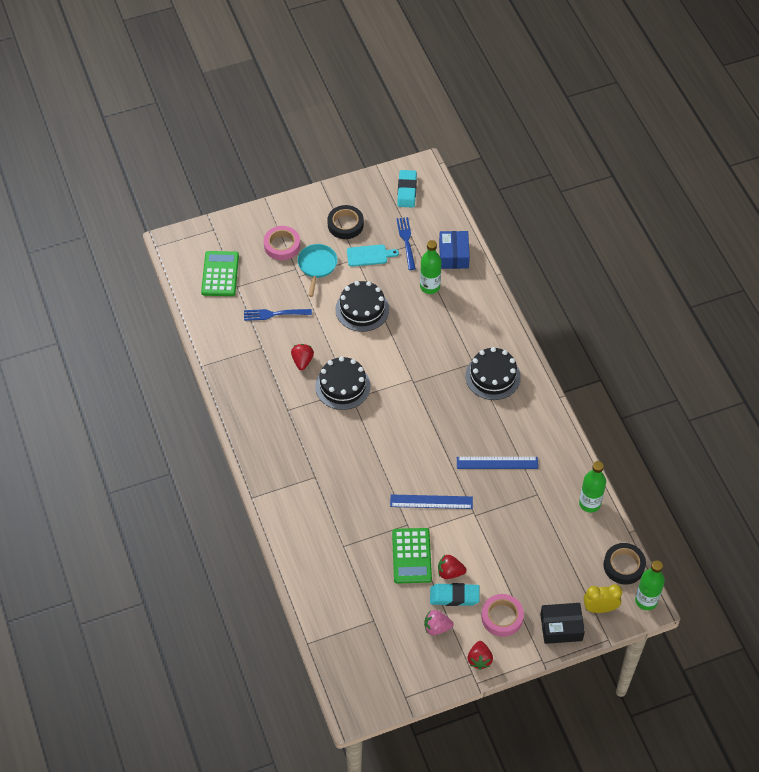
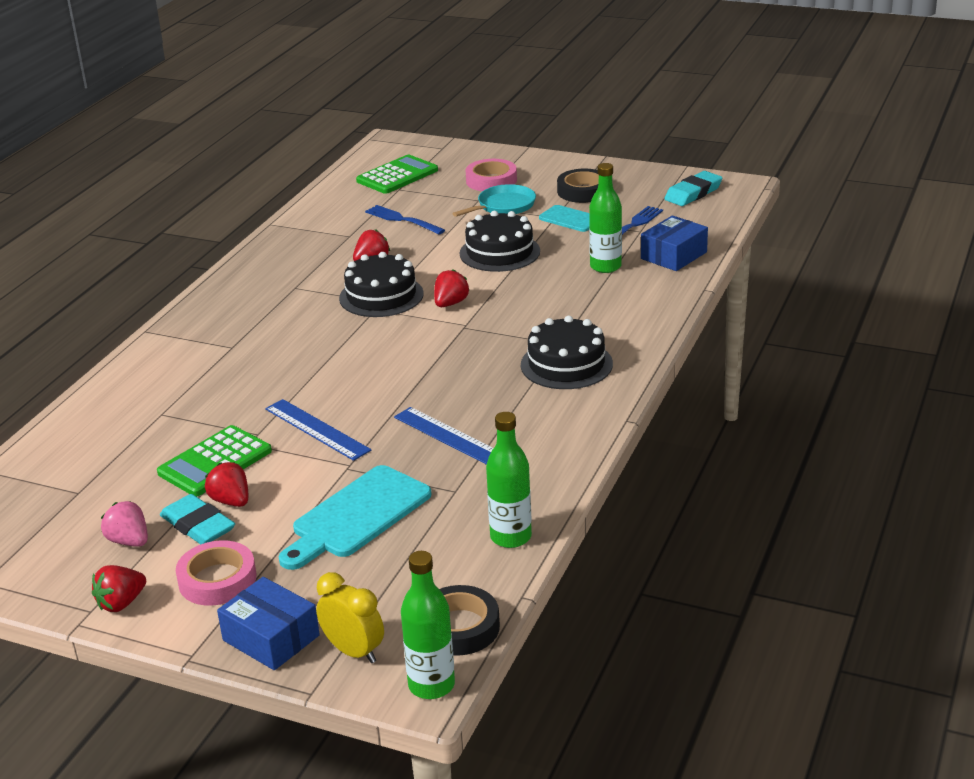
camera: 45 degrees right, 25 degrees down
(385, 368) = (450, 303): none -> red strawberry
(514, 539) = (357, 516): none -> turquoise cutting board
(561, 627) = (271, 638): black box -> blue box

